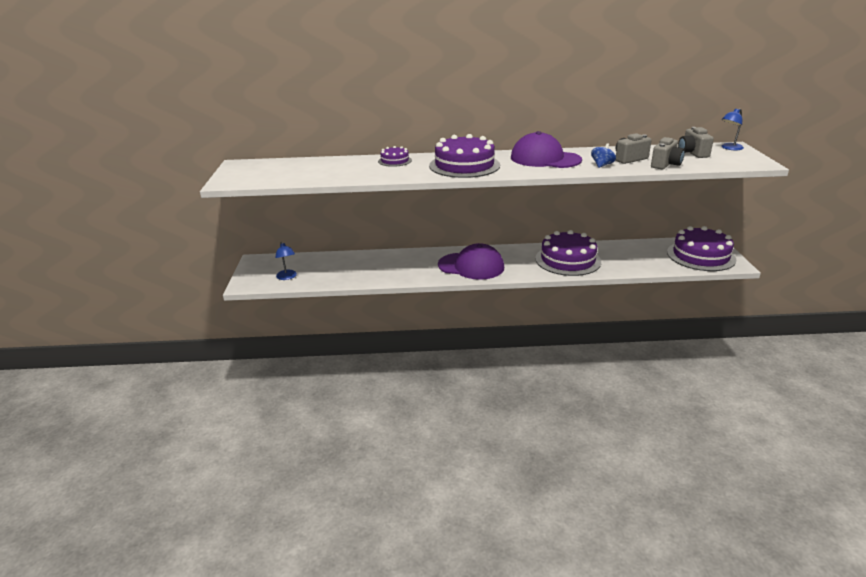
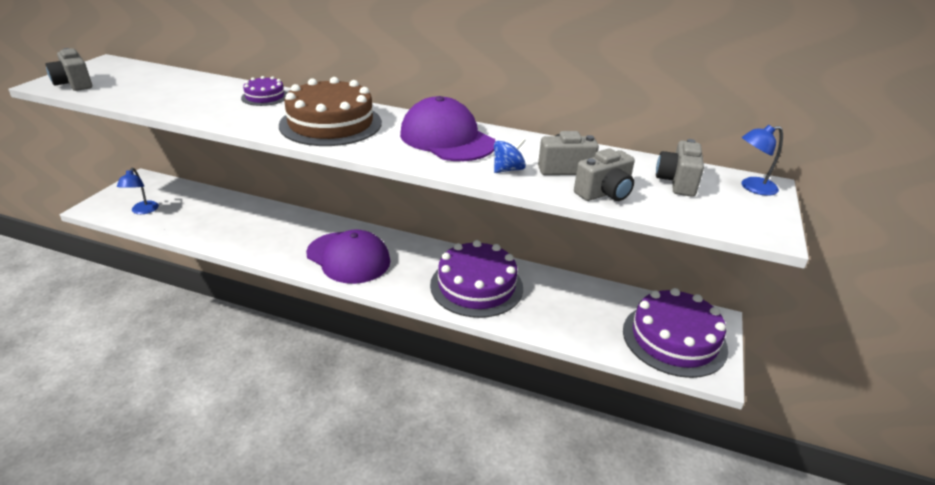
camera: 20 degrees right, 5 degrees up
(245, 179) = (74, 84): none -> grey camera
(464, 165) = (331, 124): purple cake -> brown cake

